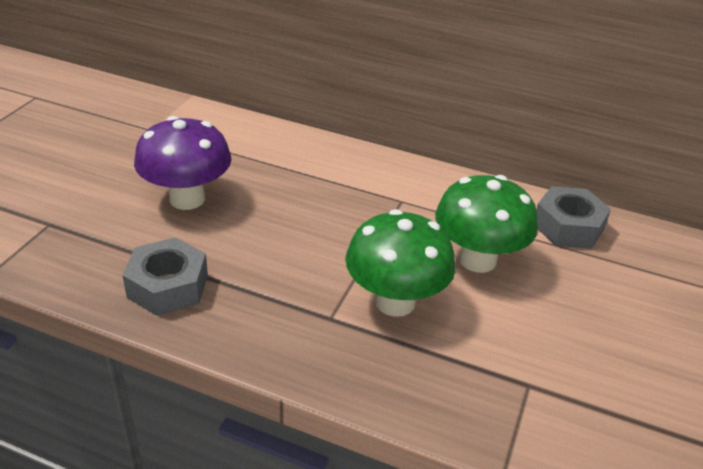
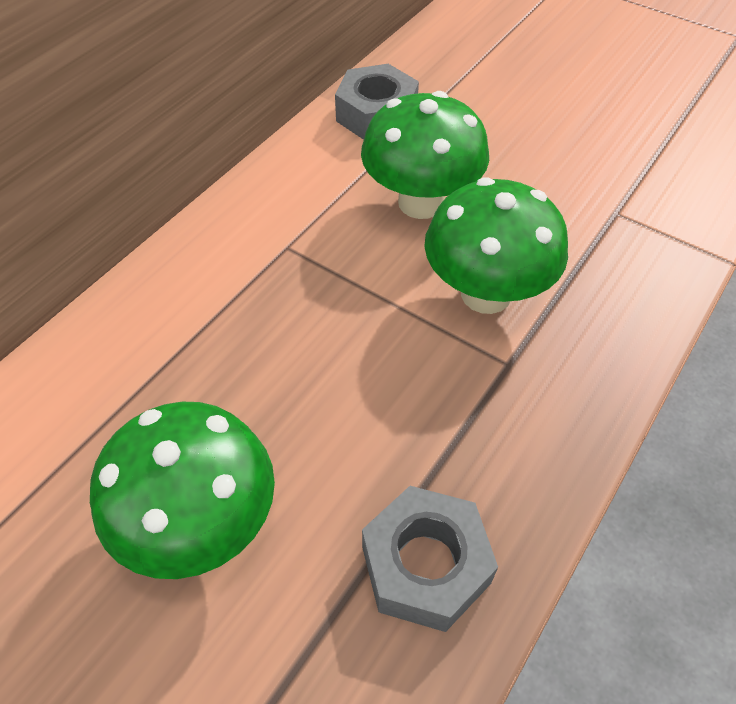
camera: 75 degrees left, 15 degrees up
(187, 199) = (201, 525): purple mushroom -> green mushroom

